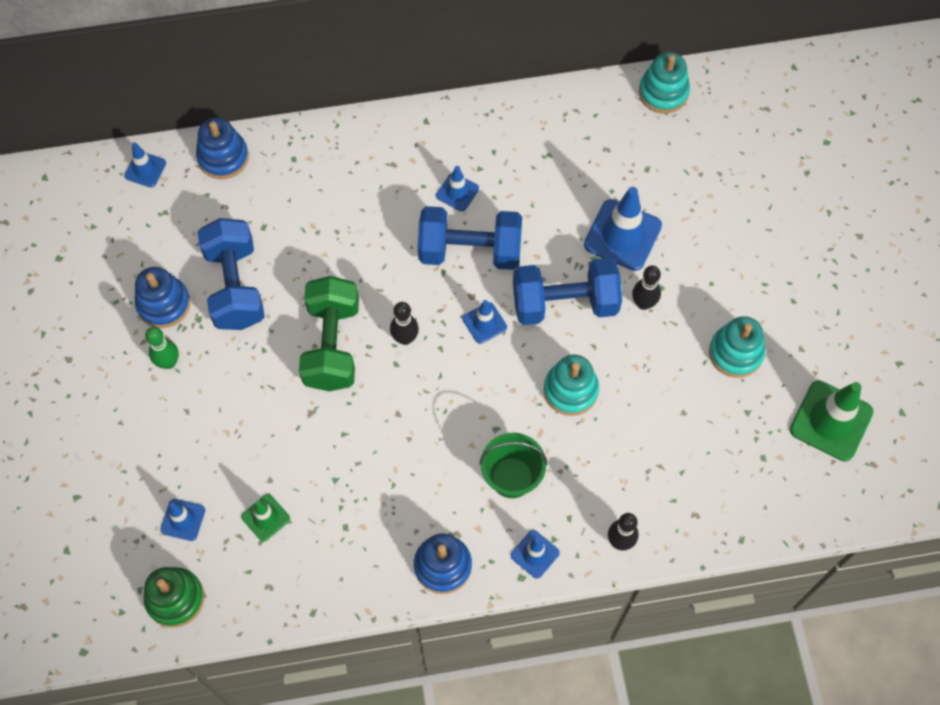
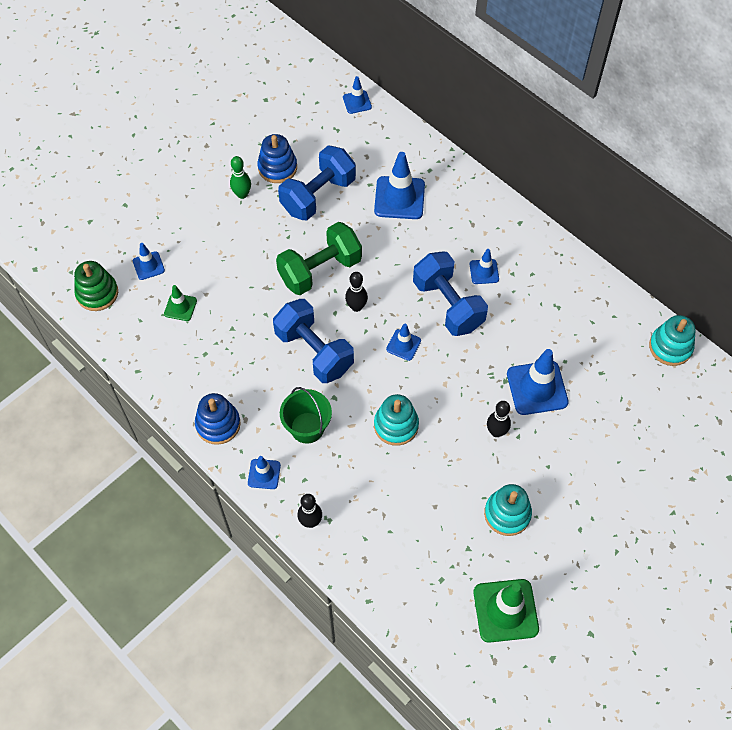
camera: 55 degrees right, 5 degrees down
(223, 157) = (398, 134): blue stacking toy -> none
(305, 210) = (399, 198): none -> blue traffic cone
(564, 303) = (456, 383): blue dumbbell -> blue dumbbell (314, 351)

